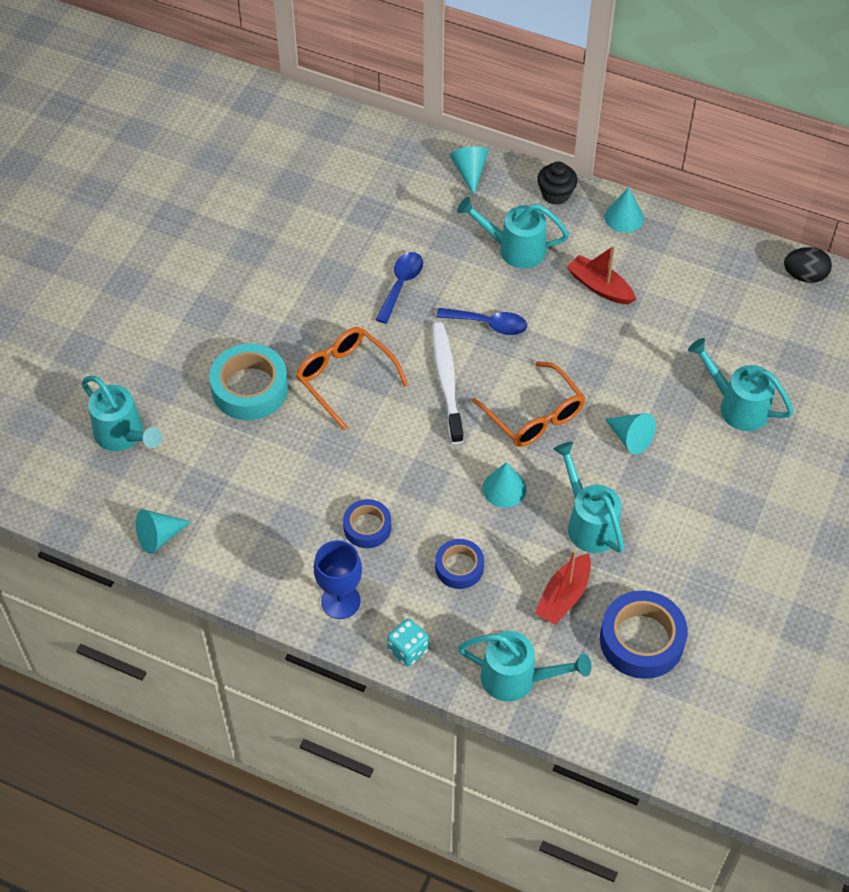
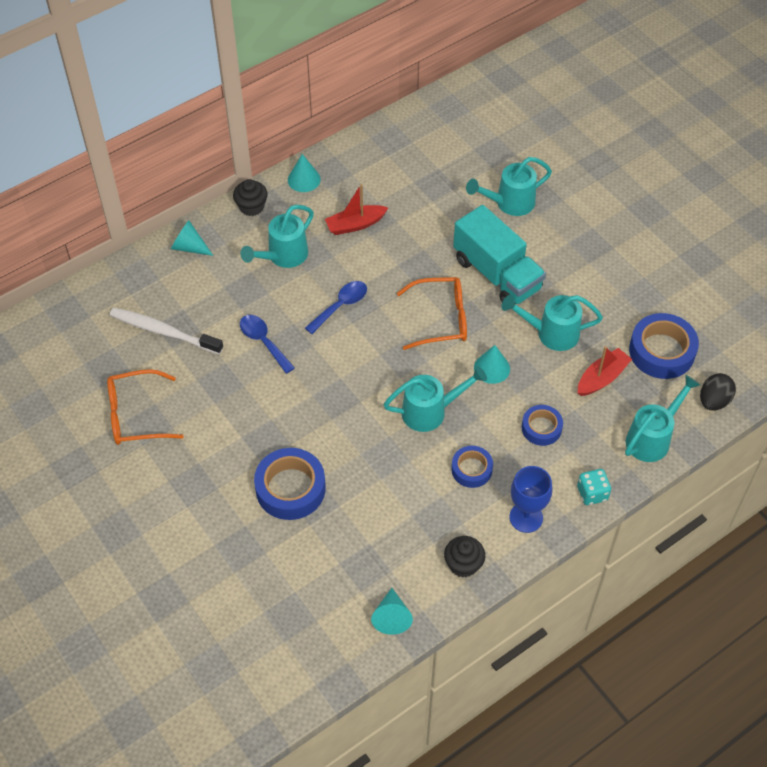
camera: 60 degrees left, 0 degrees up
(123, 435) = (275, 601): turquoise watering can -> turquoise watering can (430, 411)
(250, 388) = (290, 488): turquoise tape -> blue tape
(252, 570) = (463, 564): none -> black cupcake
(345, 378) = (325, 420): orange glasses -> orange glasses (136, 415)
(446, 381) = (374, 357): white toothbrush -> white toothbrush (163, 332)
(563, 596) = (602, 378): red boat -> red boat turned 105 degrees counterclockwise
(630, 438) = (497, 274): turquoise cone -> turquoise truck
(804, 276) = (428, 112): black egg -> black egg (714, 401)

